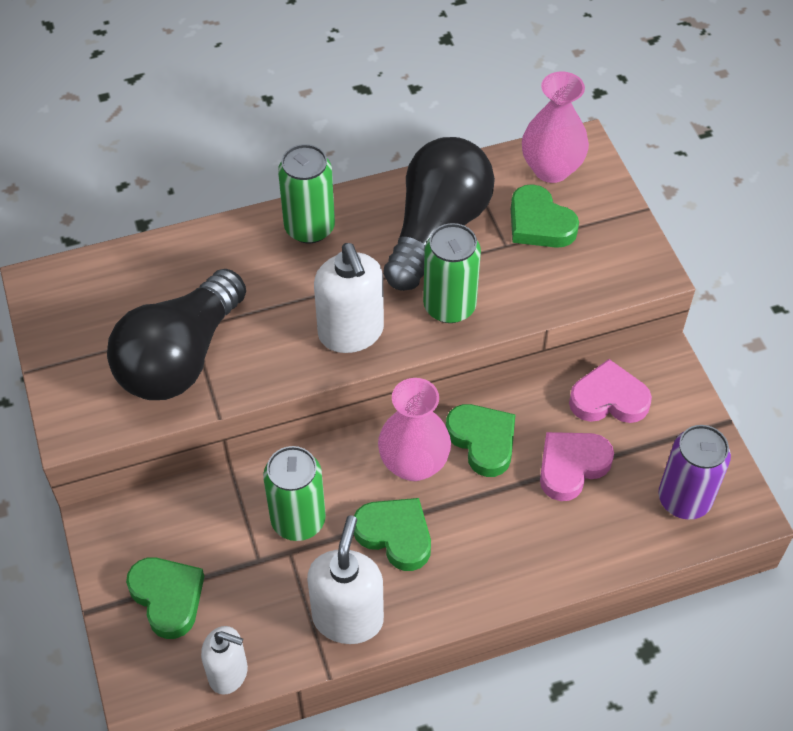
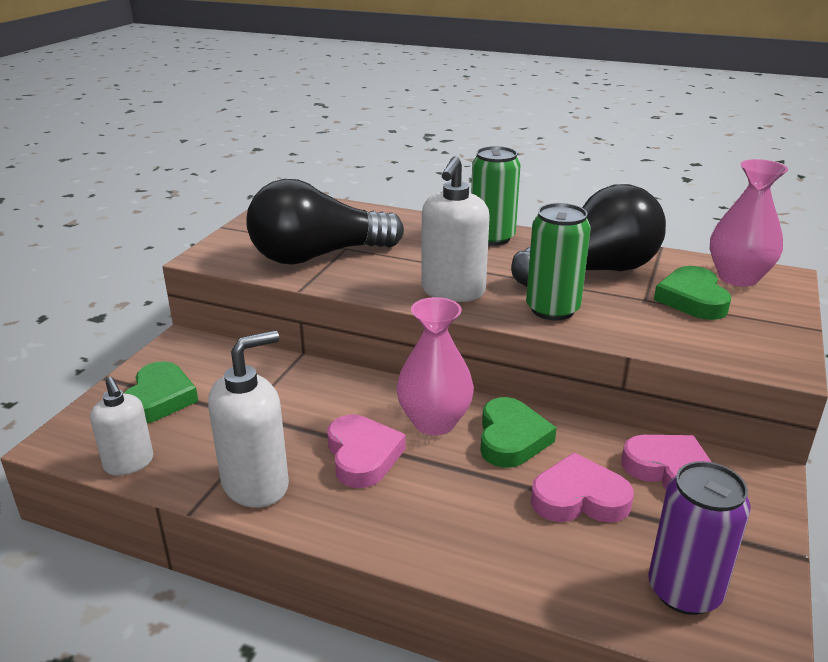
camera: 40 degrees right, 25 degrees down
(298, 520) = (303, 407): green can -> none
(395, 535) = (362, 456): green heart -> pink heart

